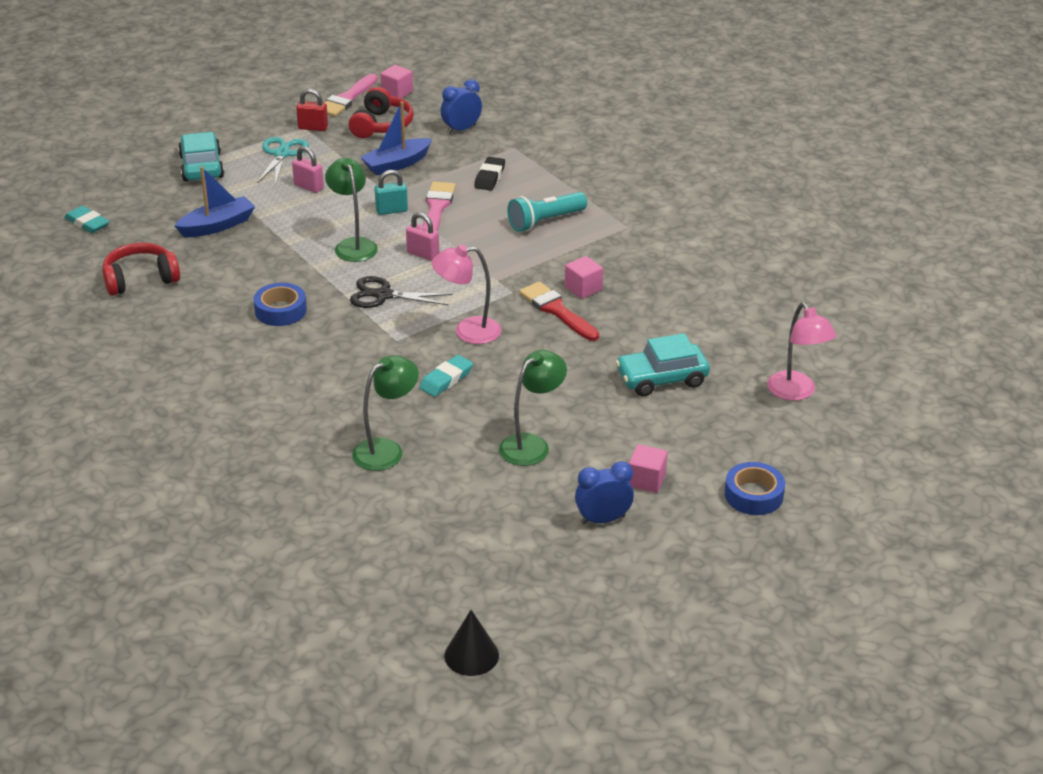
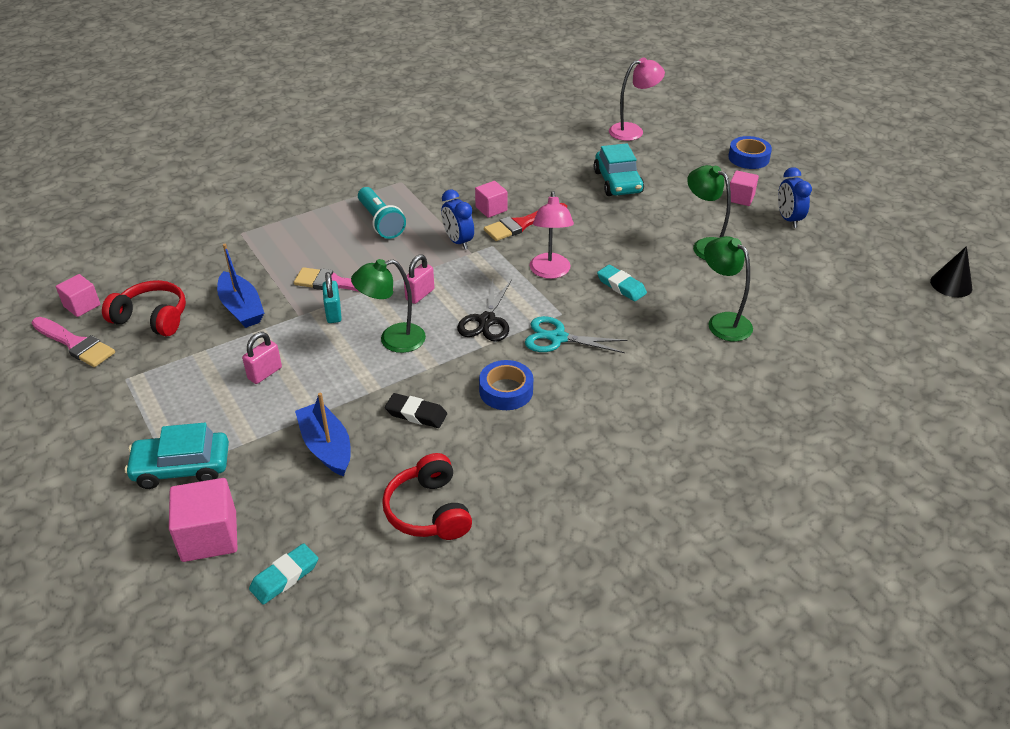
camera: 85 degrees left, 5 degrees up
(131, 188) = (209, 536): none -> pink cube
(282, 154) = (182, 396): turquoise scissors -> turquoise scissors (558, 338)
(313, 128) = (131, 371): red padlock -> none
(461, 129) = (188, 263): blue clock -> blue clock (458, 241)
(490, 177) = (291, 249): black eraser -> black eraser (416, 414)

